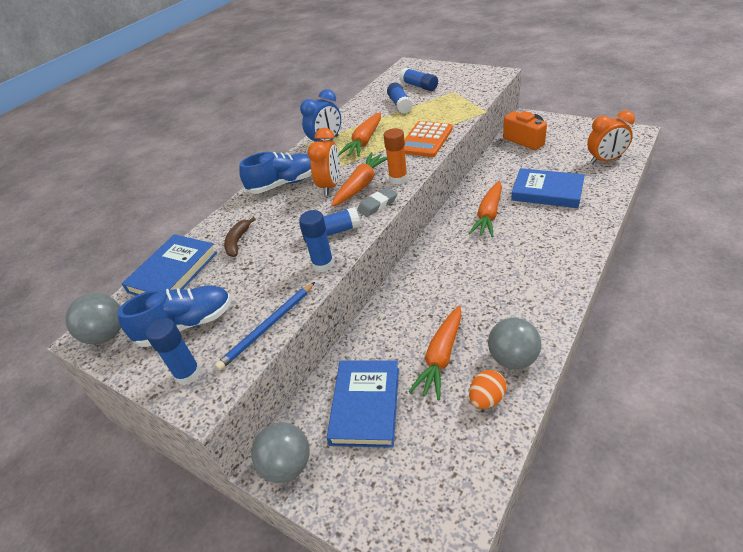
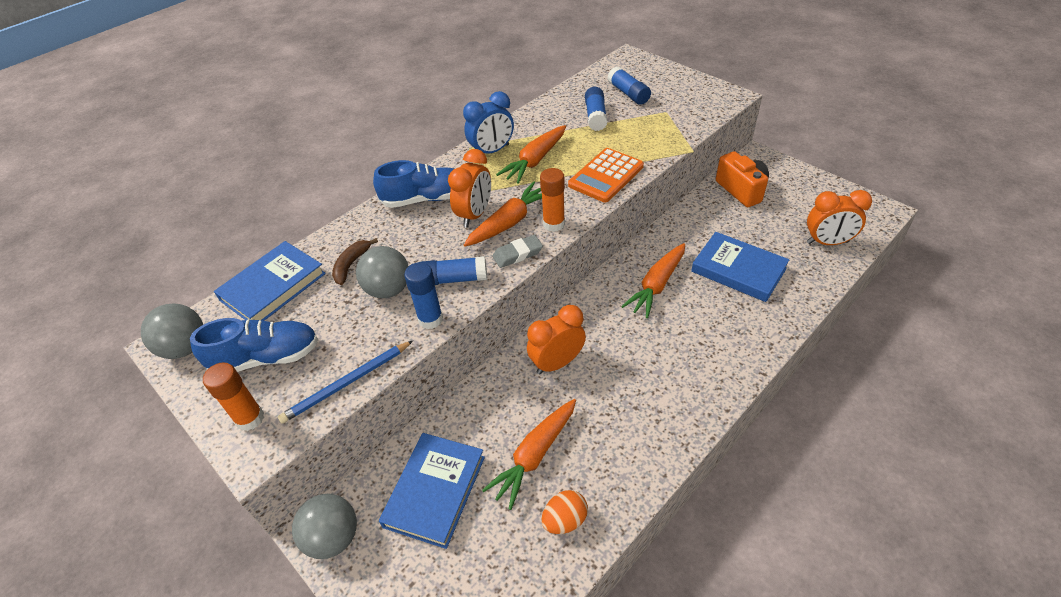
camera: 10 degrees right, 5 degrees up
(188, 374) = (250, 418): blue glue stick -> orange glue stick
(431, 286) = (557, 363): none -> orange clock
(512, 359) = (612, 479): grey ball -> grey ball (388, 290)

